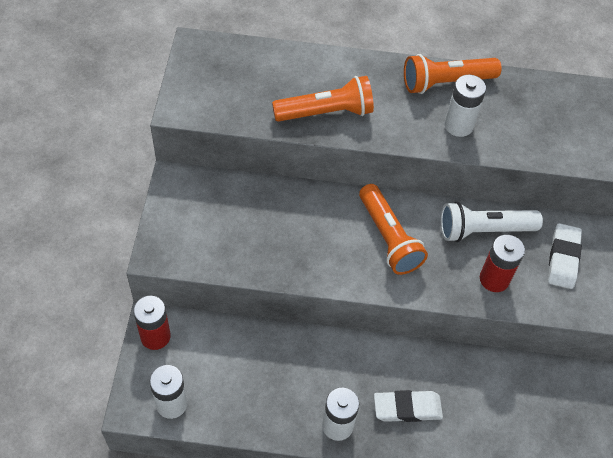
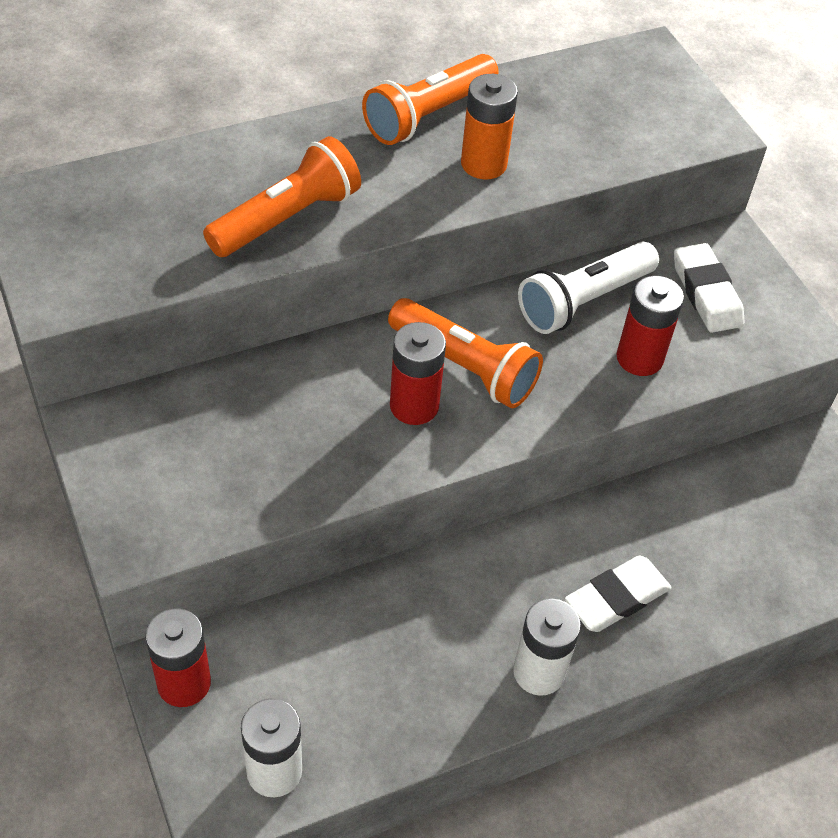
camera: 30 degrees left, 5 degrees down
(346, 247) = (414, 406): none -> red battery
(458, 125) = (483, 164): white battery -> orange battery

